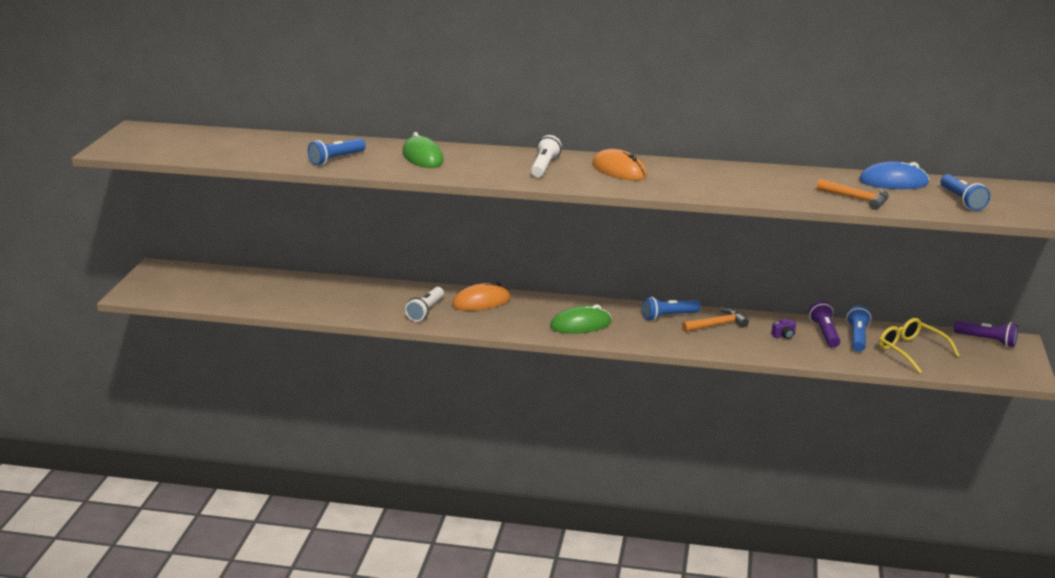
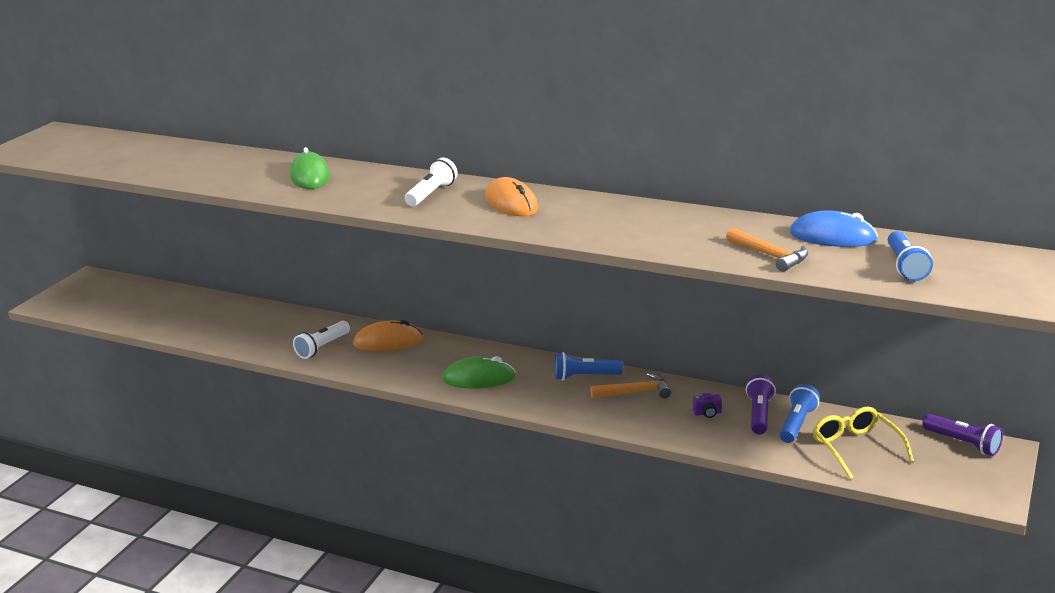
camera: 15 degrees right, 0 degrees up
(336, 159) = (219, 174): blue flashlight -> none

